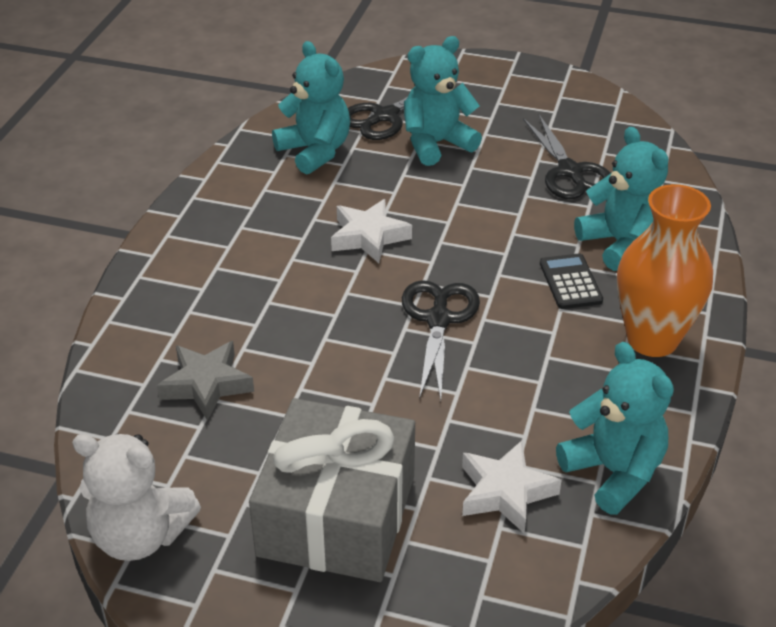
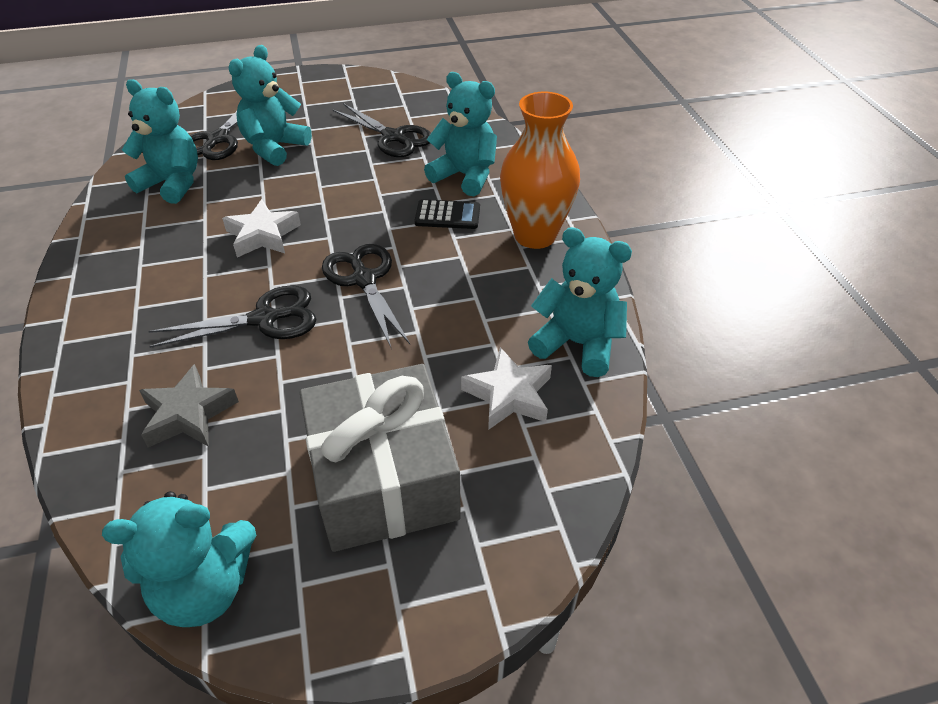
camera: 30 degrees left, 5 degrees up
(140, 536) = (205, 588): white teddy bear -> turquoise teddy bear
(321, 323) = (264, 319): none -> black scissors
(570, 282) = (447, 215): black calculator -> black calculator turned 135 degrees clockwise

